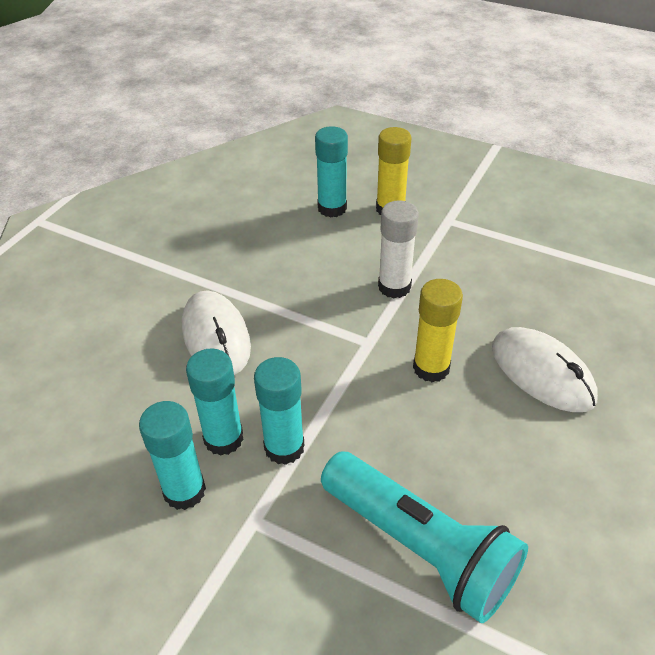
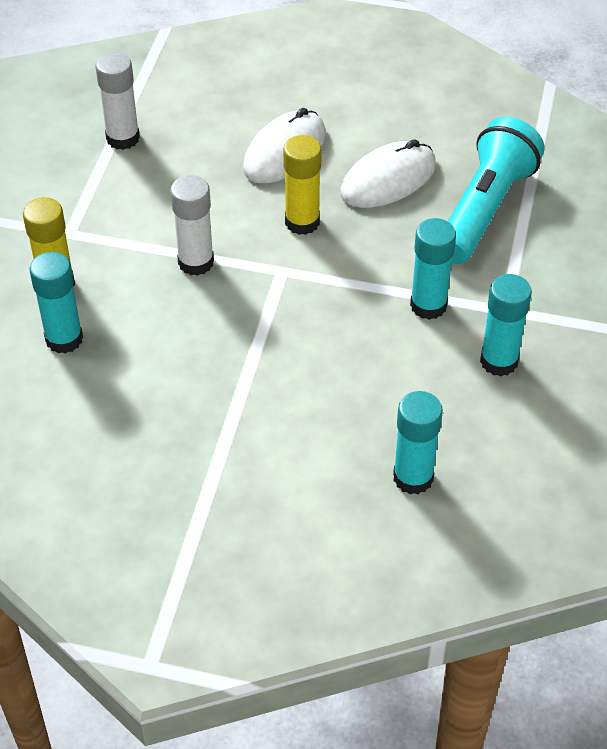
camera: 105 degrees left, 5 degrees up
(216, 336) = (312, 392): white mouse -> white mouse (388, 179)
(223, 438) = (435, 350): turquoise glue stick -> turquoise glue stick (413, 477)
(568, 261) = (123, 138): none -> white glue stick

